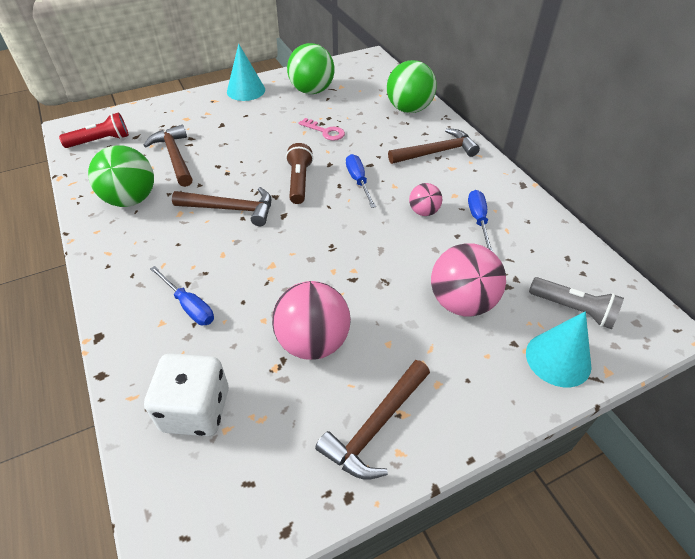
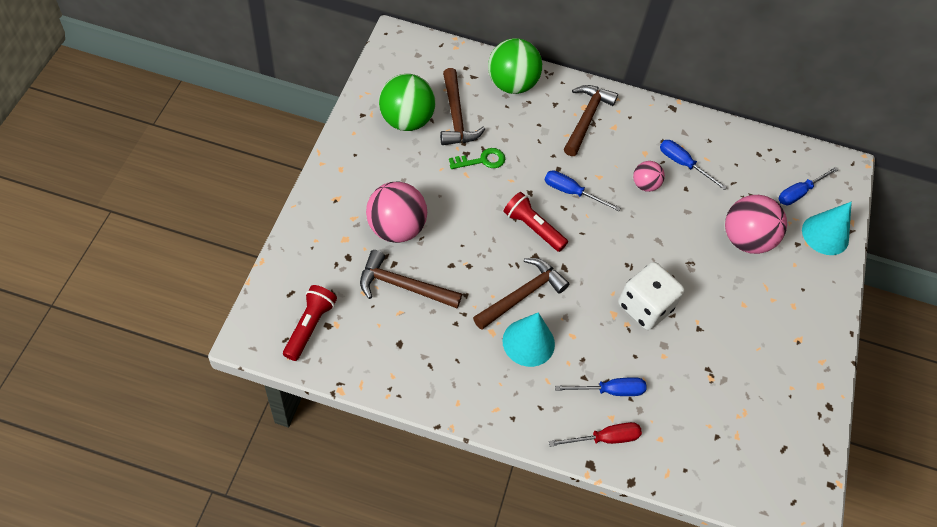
camera: 55 degrees left, 10 degrees up
(131, 199) = (437, 354): green ball -> none
(134, 330) = (604, 438): none -> red screwdriver
(196, 410) = (708, 443): white dice -> white dice (645, 307)
(246, 90) = (347, 164): turquoise cone -> turquoise cone (528, 342)
(299, 181) = (533, 228): brown flashlight -> red flashlight
(313, 342) = (708, 342): pink ball -> pink ball (396, 228)
(325, 131) = (482, 160): pink key -> green key
(376, 426) = (797, 359): brown hammer -> brown hammer (455, 116)
(573, 309) = (799, 192): grey flashlight -> blue screwdriver

